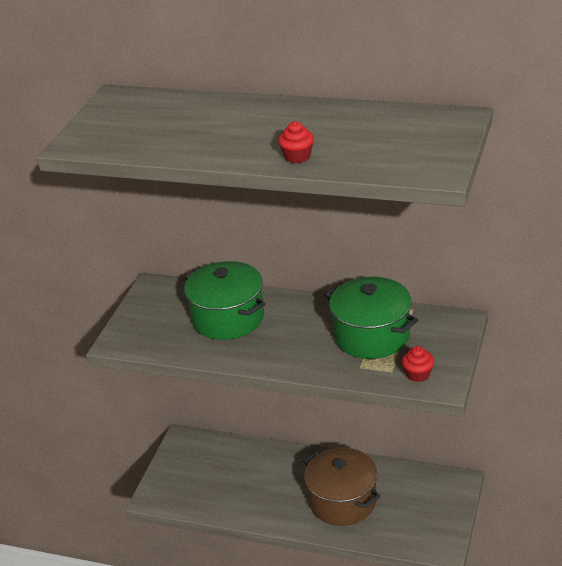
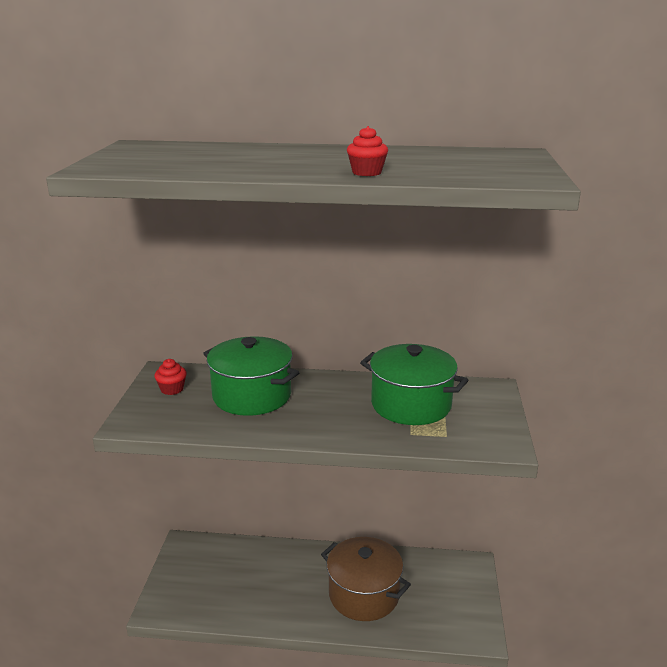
camera: 15 degrees left, 10 degrees down
(418, 374) = (475, 437): red cupcake -> red cupcake (172, 389)

